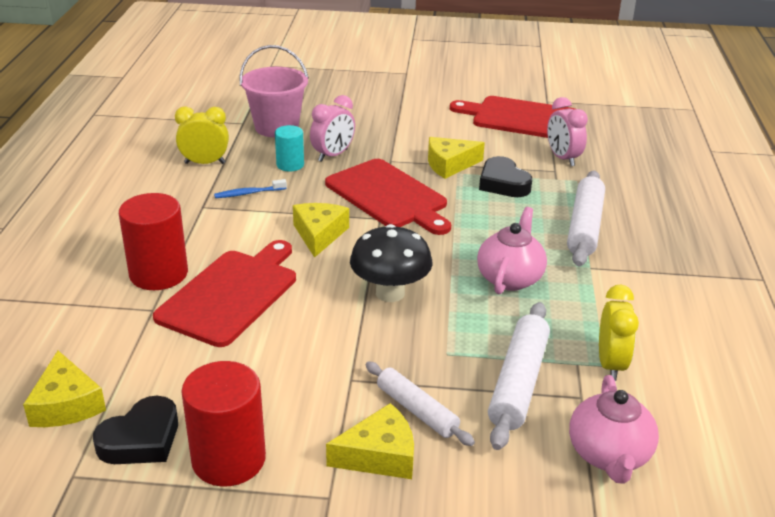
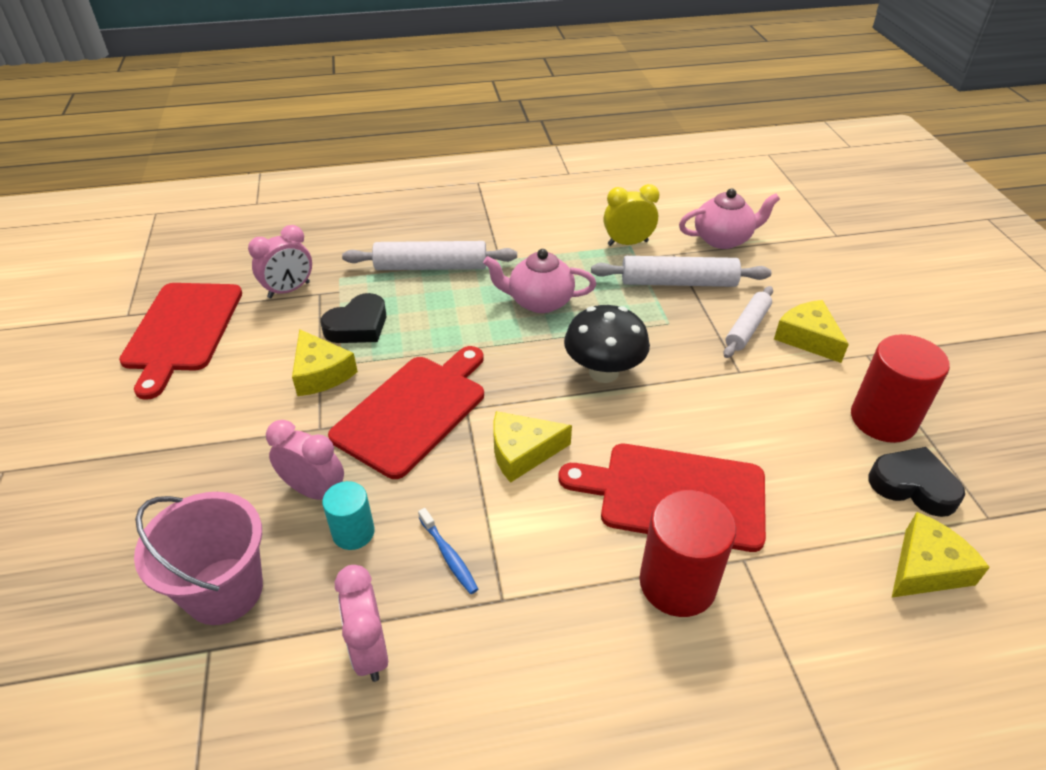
camera: 105 degrees left, 10 degrees up
(205, 163) = (370, 650): yellow clock -> pink clock

